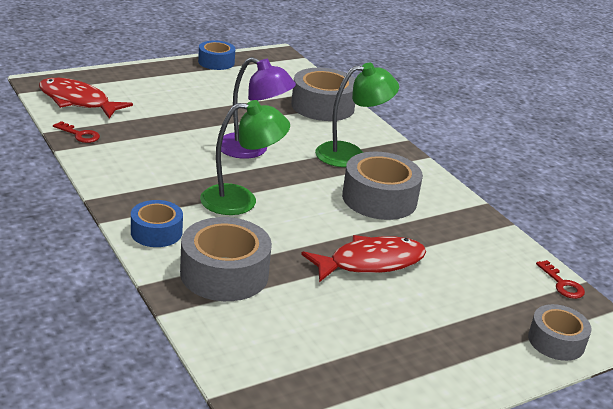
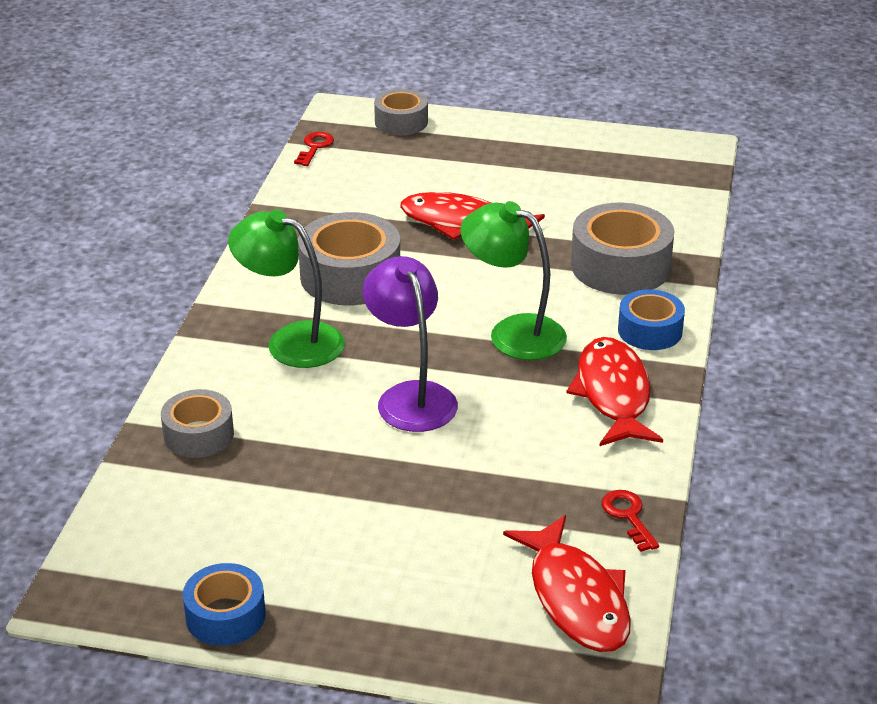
camera: 135 degrees left, 5 degrees up
(142, 186) = (613, 394): none -> red fish
(322, 106) = (198, 435): grey tape -> grey tape, size x0.61

